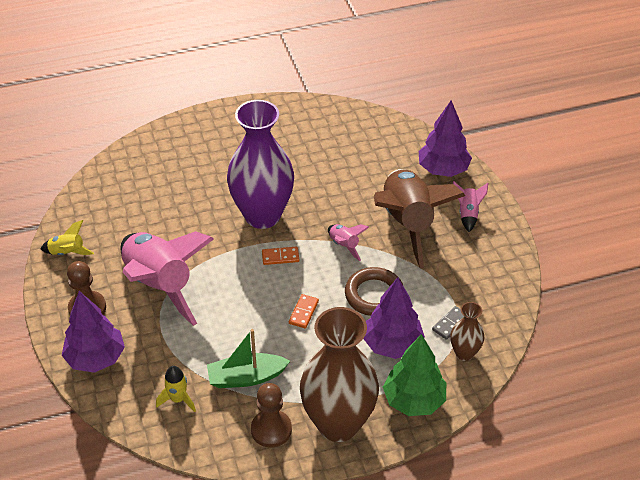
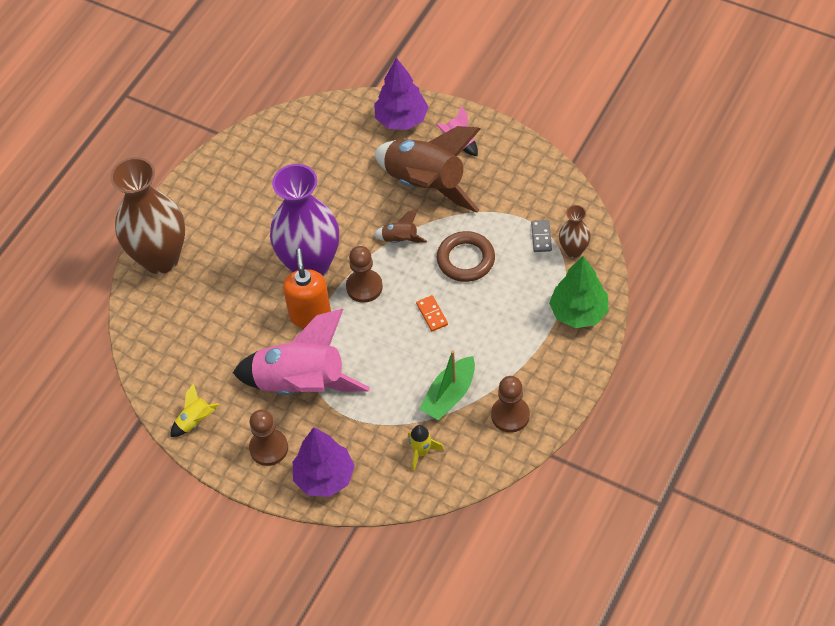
camera: 40 degrees left, 10 degrees up
(222, 246) = (310, 315): none -> orange soap dispenser
(280, 257) = (364, 287): orange domino -> brown pawn
(338, 424) = (549, 371): brown vase -> brown vase (160, 258)
(344, 245) = (400, 239): pink rocket -> brown rocket
(392, 345) = (520, 285): purple tree -> none

